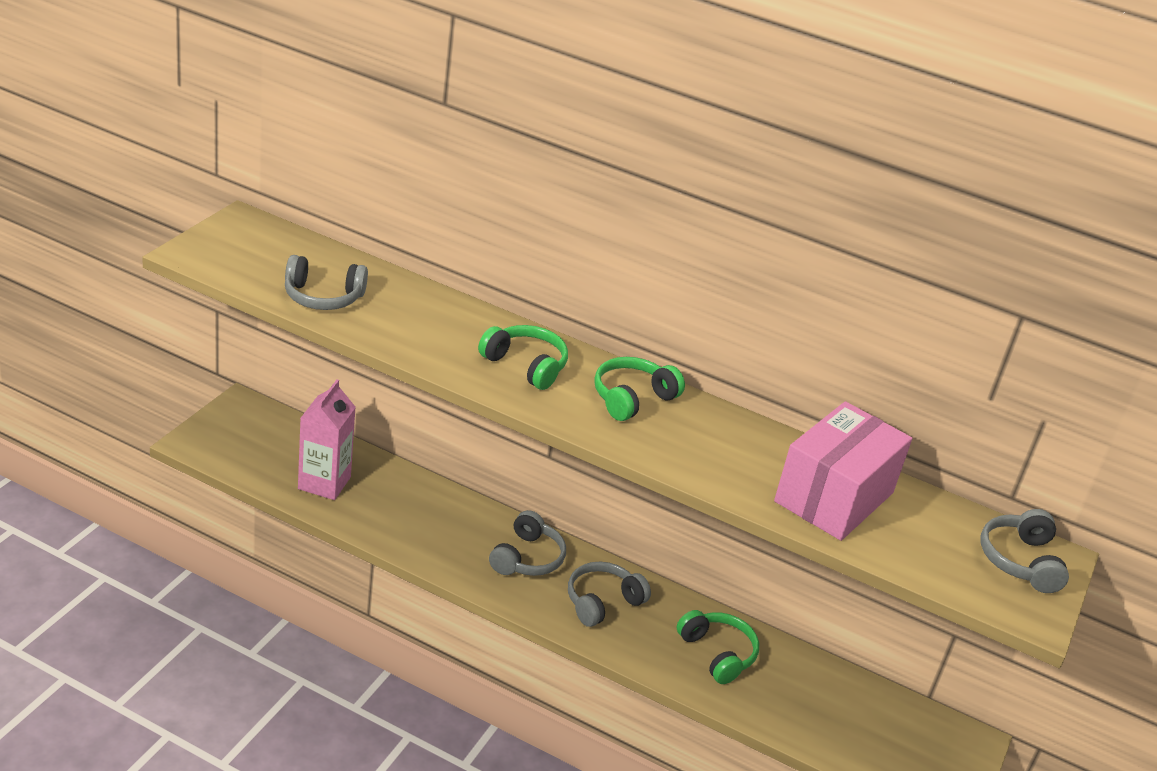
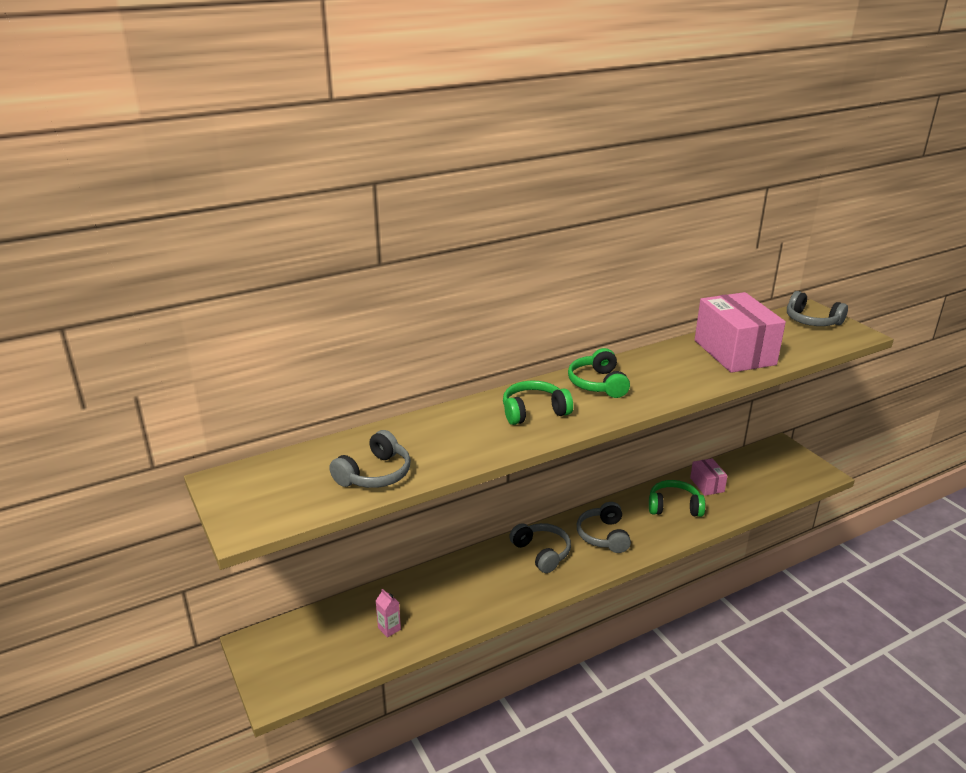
camera: 50 degrees left, 5 degrees down
(324, 483) = (389, 629): pink carton -> pink carton, size x0.47
(796, 676) = (707, 485): none -> pink box

